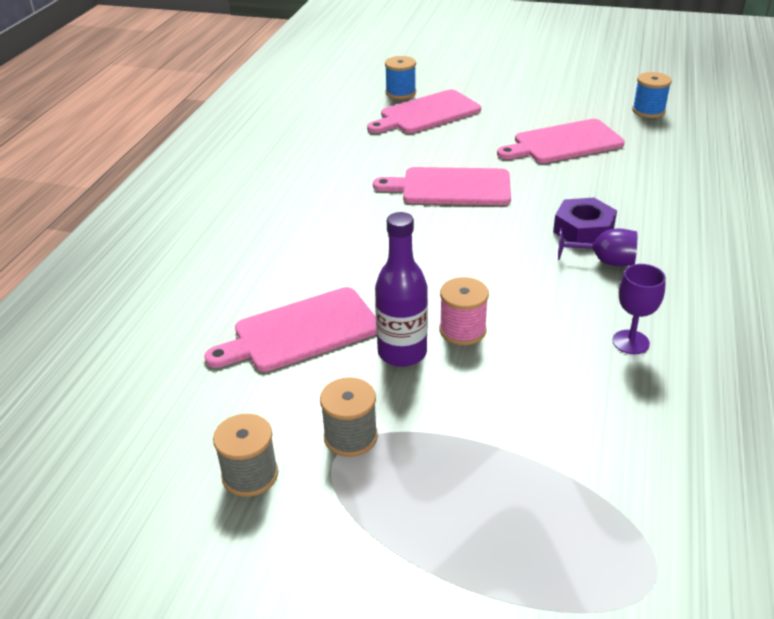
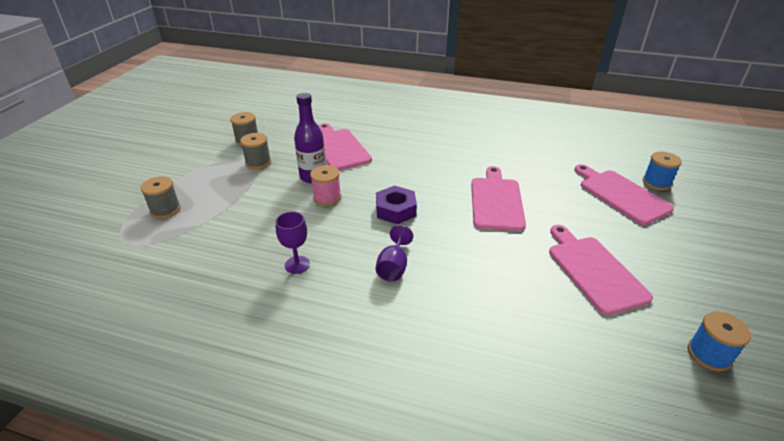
camera: 90 degrees right, 0 degrees up
(538, 547) = (165, 210): none -> grey spool
(583, 229) = (439, 262): purple nut -> purple nut (395, 210)

